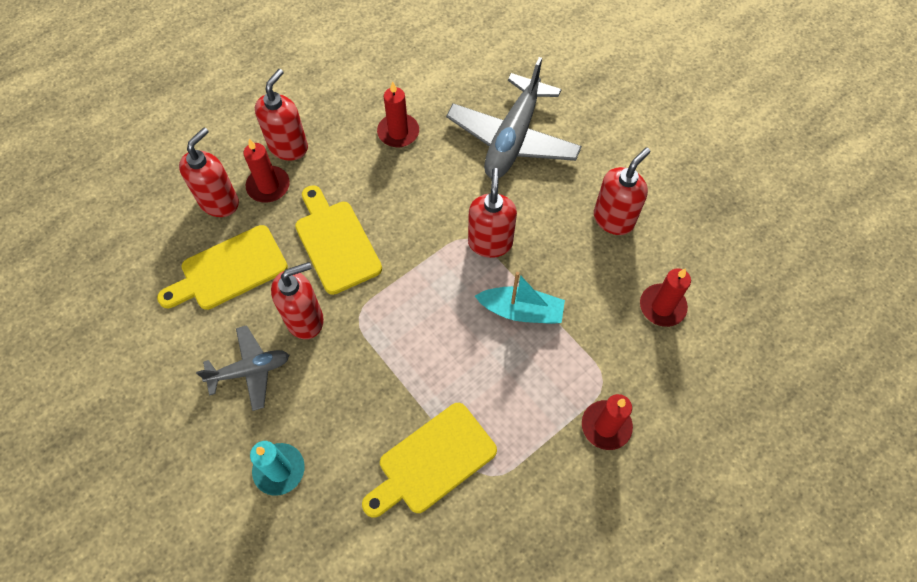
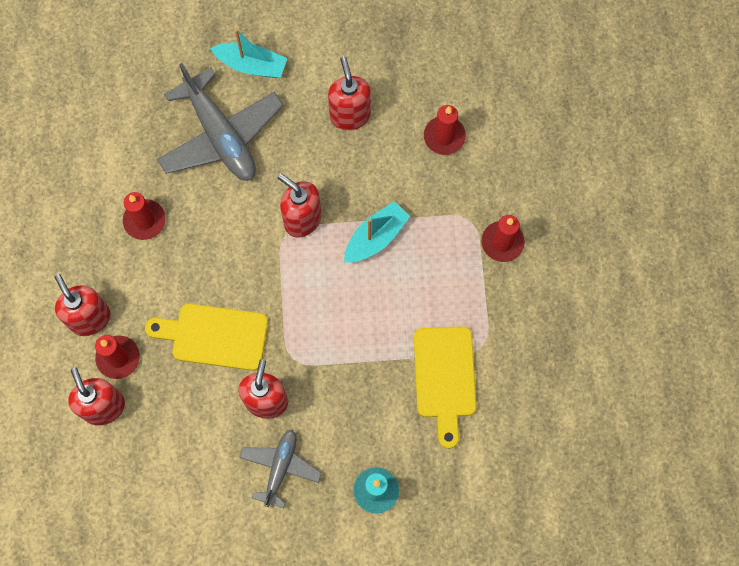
camera: 55 degrees left, 10 degrees up
(229, 270) = (177, 435): yellow cutting board -> none
(591, 121) = (251, 65): none -> turquoise boat

